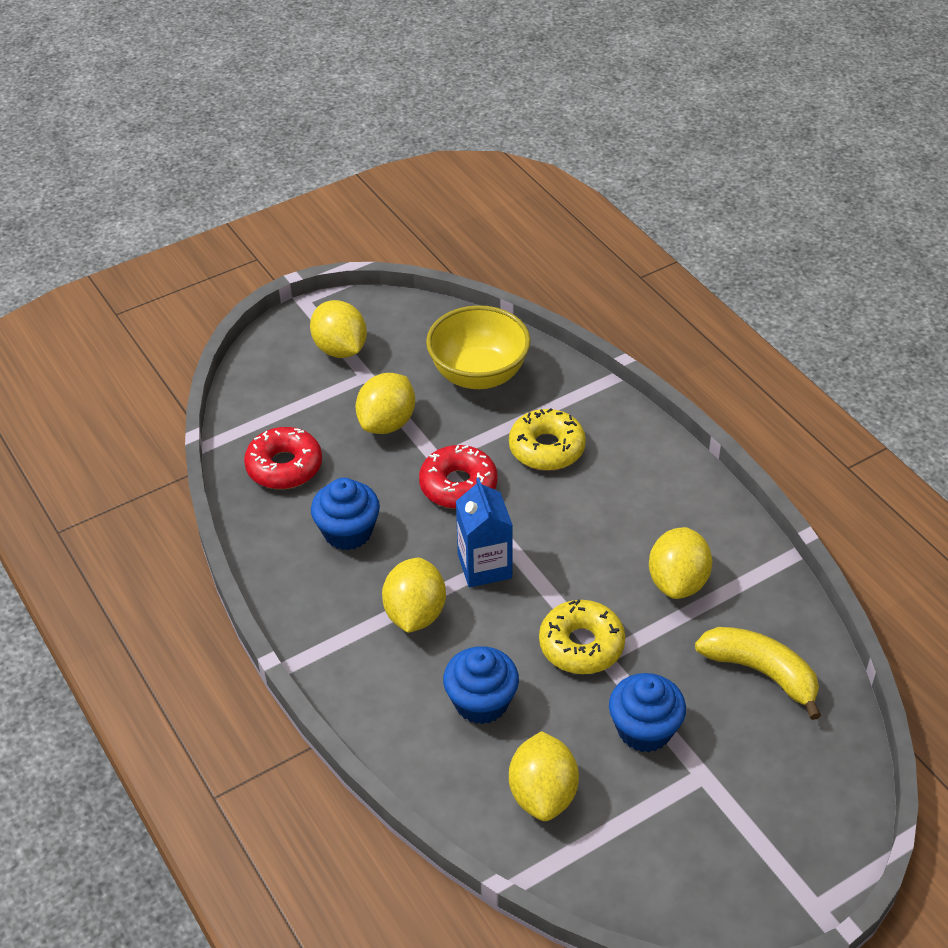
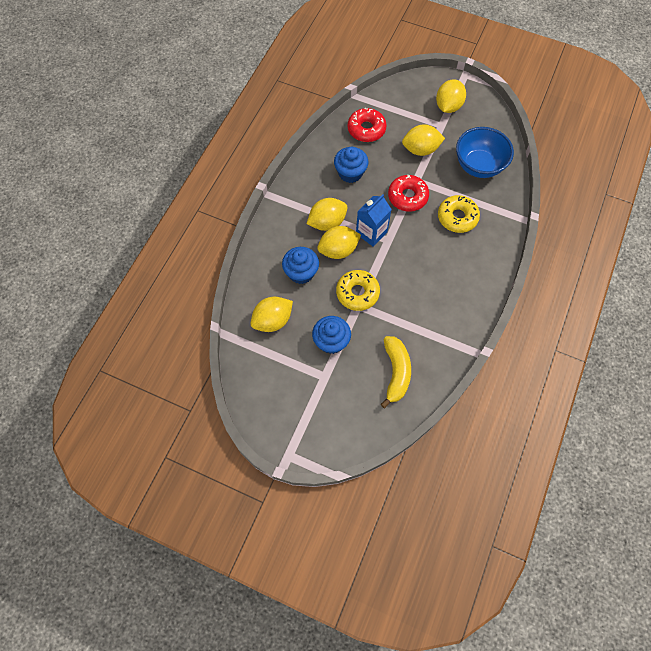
camera: 55 degrees right, 20 degrees up
(478, 375) = (479, 166): yellow bowl -> blue bowl
(678, 582) = (421, 312): yellow lemon -> yellow lemon (338, 250)

